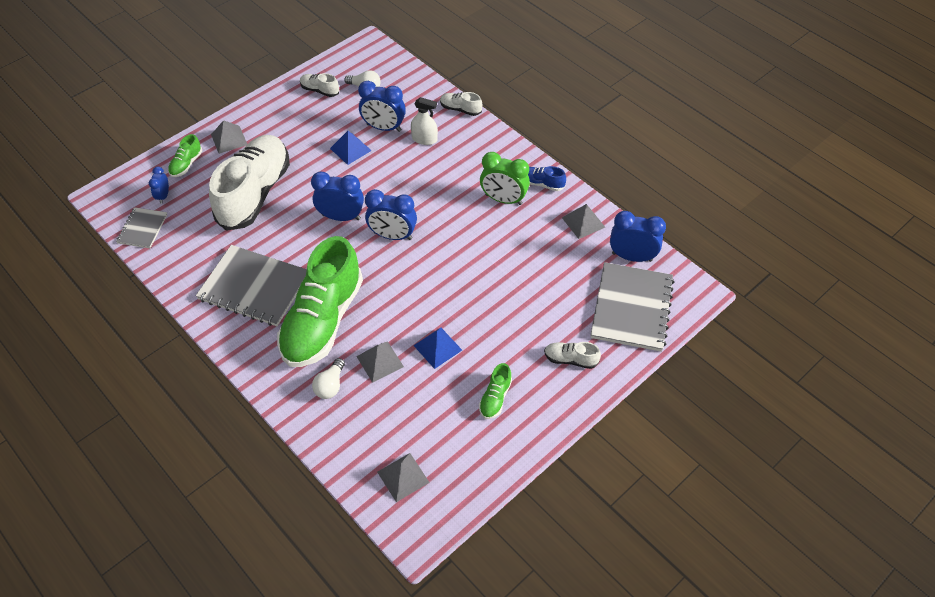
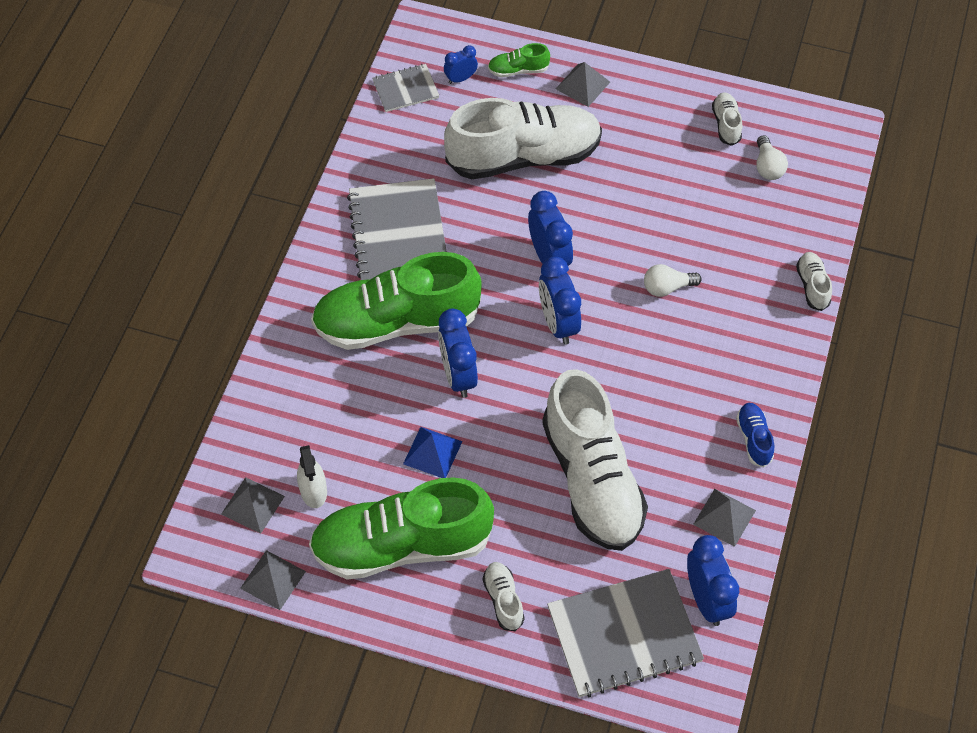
camera: 60 degrees right, 5 degrees up
(330, 385) = (321, 376): white light bulb -> white light bulb (667, 287)
(350, 149) = (657, 209): blue pyramid -> none
(380, 361) = (379, 405): grey pyramid -> grey pyramid (273, 579)
(384, 127) = (717, 222): blue clock -> blue clock (458, 375)
(424, 139) = (731, 274): white spray bottle -> white spray bottle (313, 491)
(495, 398) = (402, 545): green shoe -> green shoe, size x2.48
(503, 199) = (697, 410): green clock -> none
(516, 272) = (592, 479): none -> white shoe

